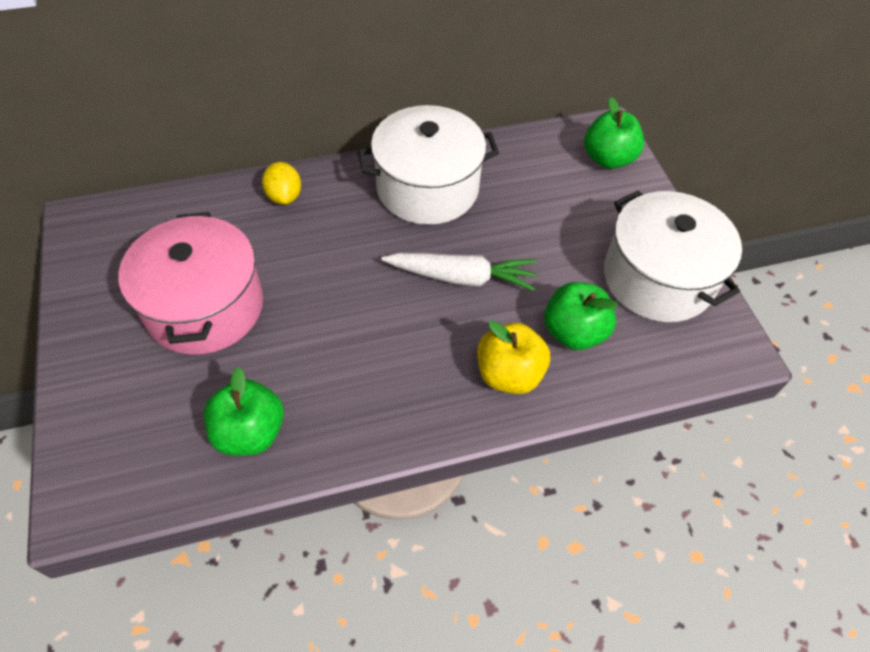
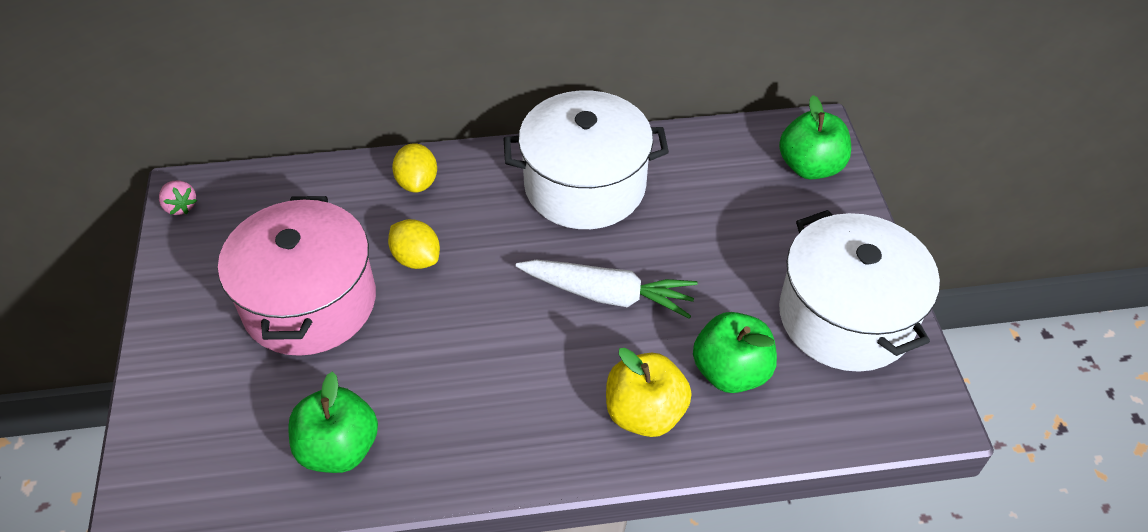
camera: 10 degrees right, 5 degrees down
(76, 233) = (180, 206): none -> pink strawberry
(293, 261) = (416, 258): none -> yellow lemon

